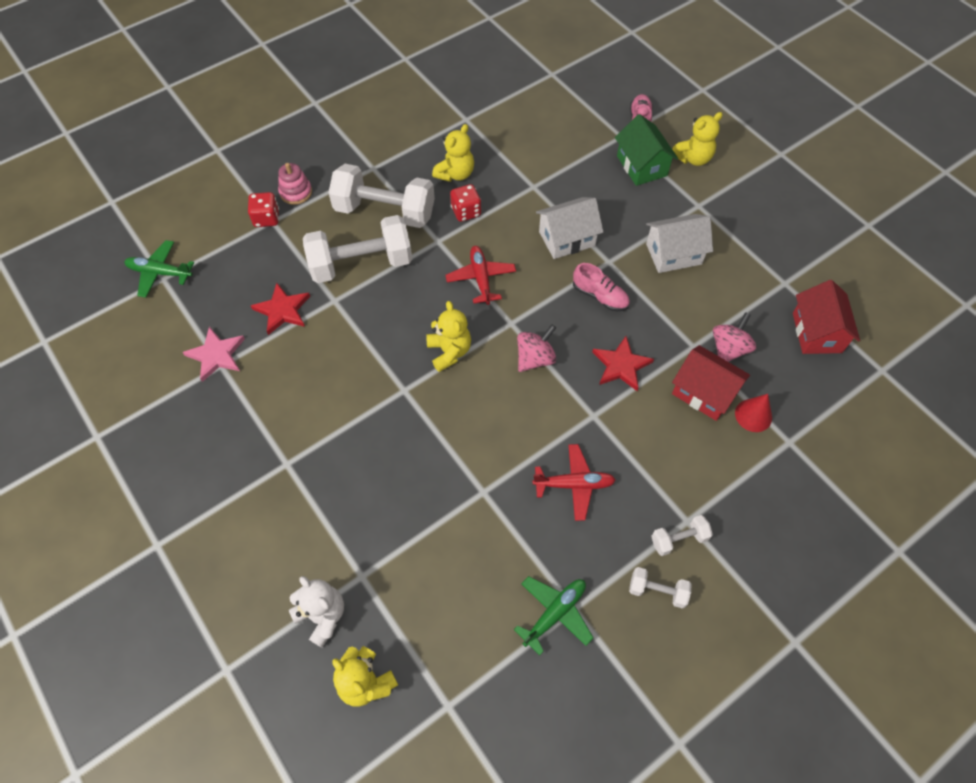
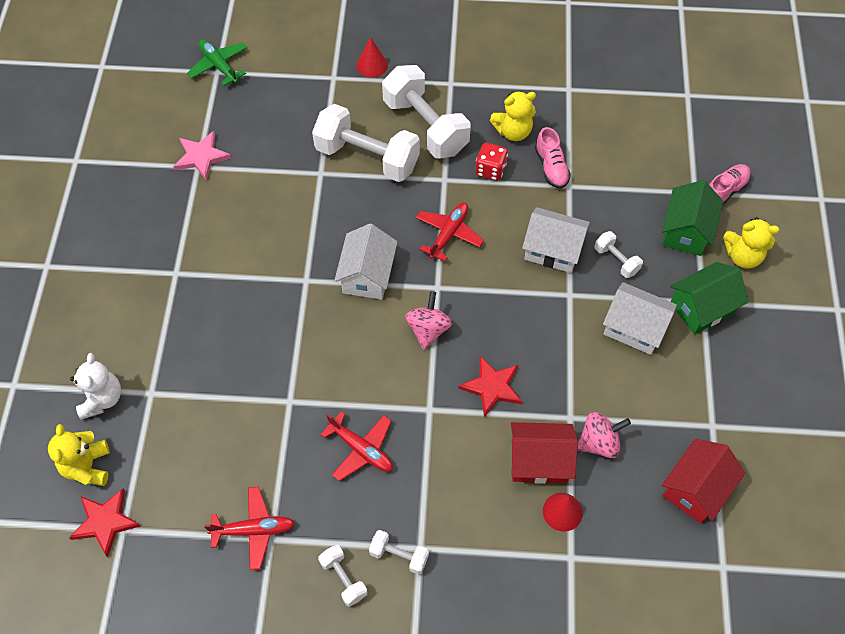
camera: 40 degrees right, 0 degrees up
(266, 218) = (331, 72): red dice -> none
(282, 310) = (276, 154): red star -> red star (105, 522)
(296, 192) = (372, 65): pink stacking toy -> red cone
(449, 352) = (367, 275): yellow teddy bear -> white house
(535, 358) = (428, 329): pink spinning top -> pink spinning top turned 75 degrees counterclockwise
(555, 613) = (254, 530): green plane -> red plane
(600, 296) = (532, 318): pink shoe -> pink shoe (551, 167)
(616, 216) = (616, 260): none -> white dumbbell
(702, 210) = (702, 308): none -> green house
(704, 392) = (539, 461): red house -> red house turned 75 degrees counterclockwise

